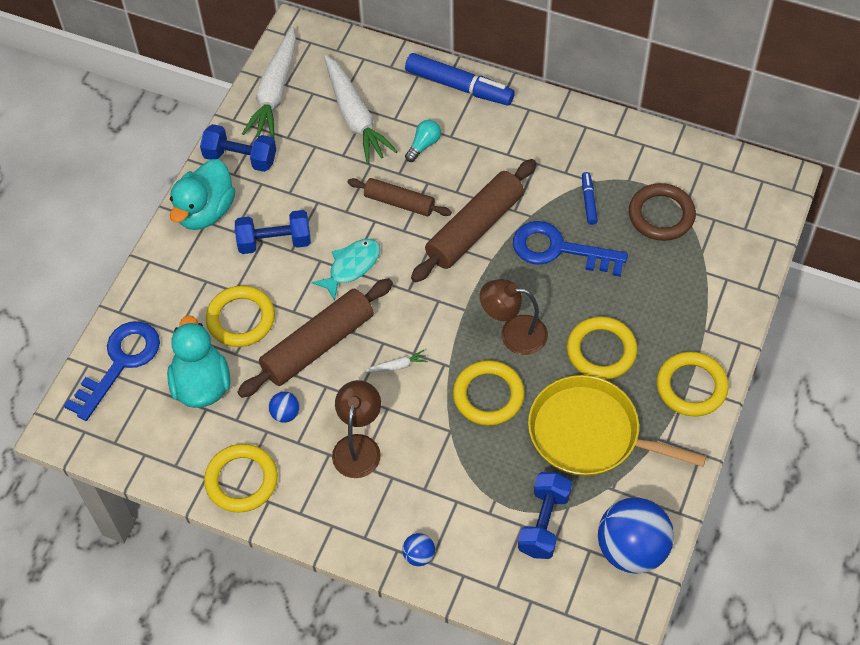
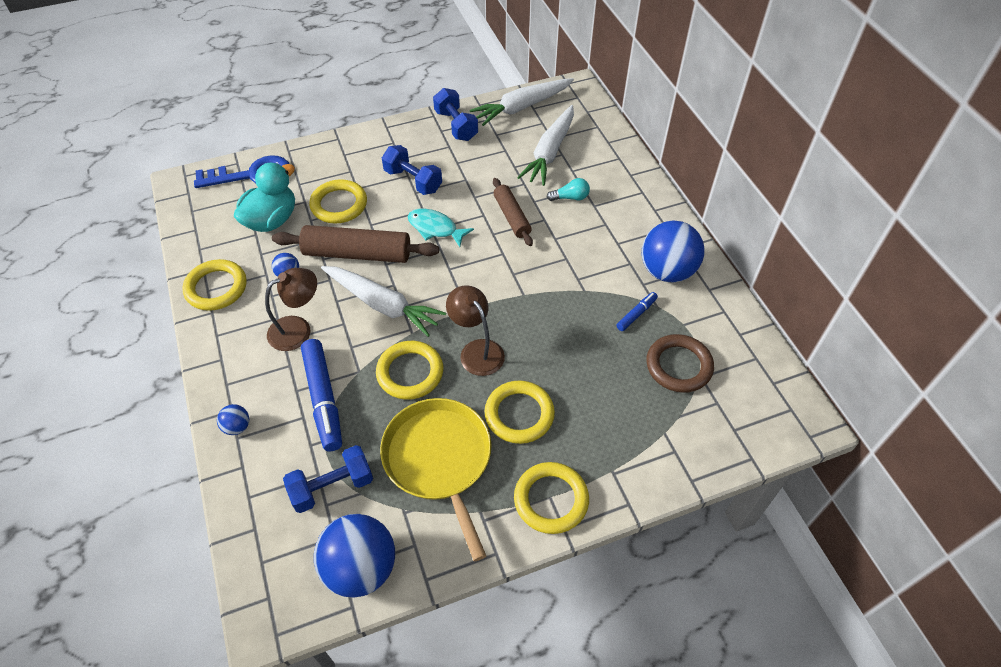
camera: 45 degrees right, 5 degrees down
(205, 211) = (400, 137): turquoise duck -> none
(351, 267) = (435, 228): turquoise fish -> turquoise fish turned 150 degrees counterclockwise
(397, 366) = (382, 305): white carrot -> white carrot, size x2.48
(459, 86) = (637, 182): blue marker -> blue marker (323, 398)
(475, 228) = (538, 268): brown rolling pin -> none
(559, 250) = (576, 326): blue key -> none
(569, 146) = (667, 271): none -> blue ball

